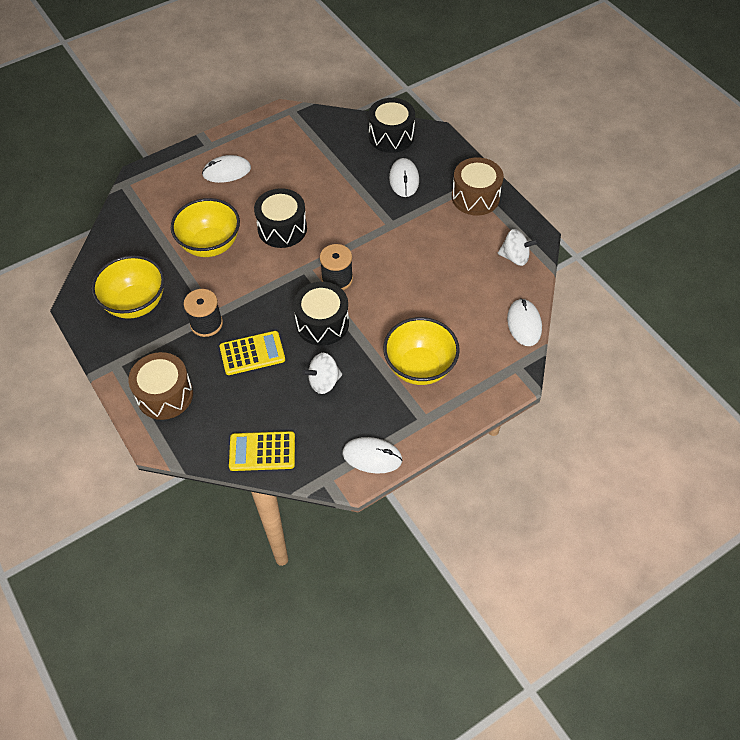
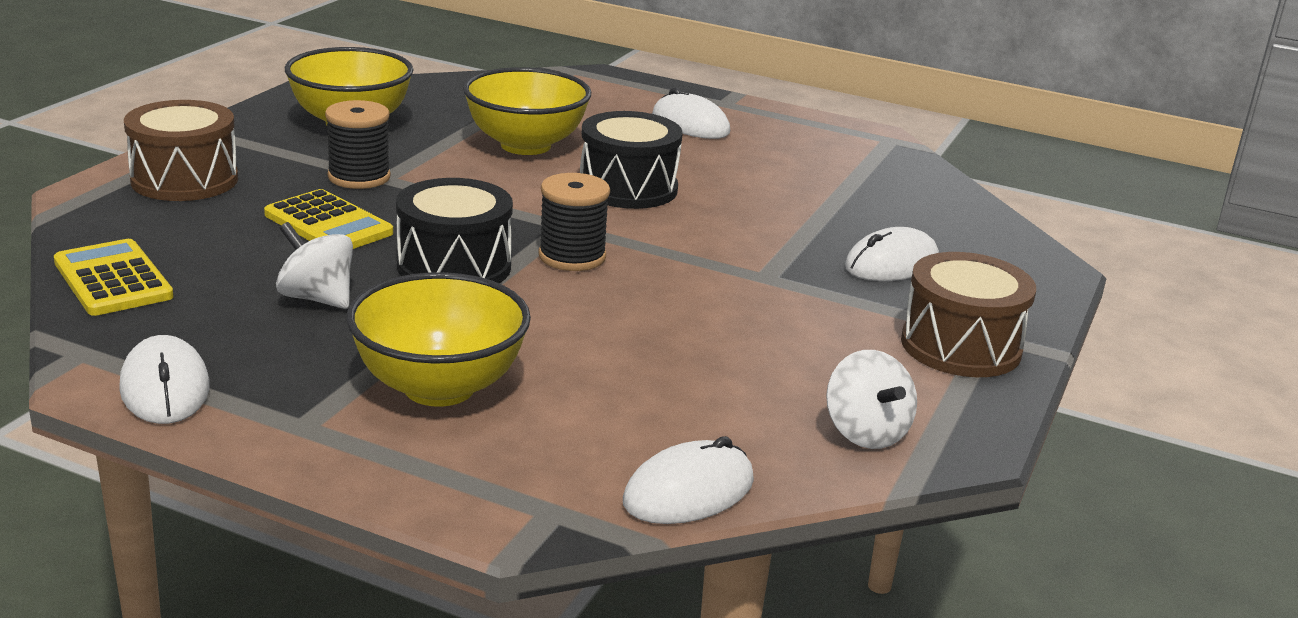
camera: 55 degrees right, 30 degrees down
(391, 136) = (974, 229): black drum -> none

